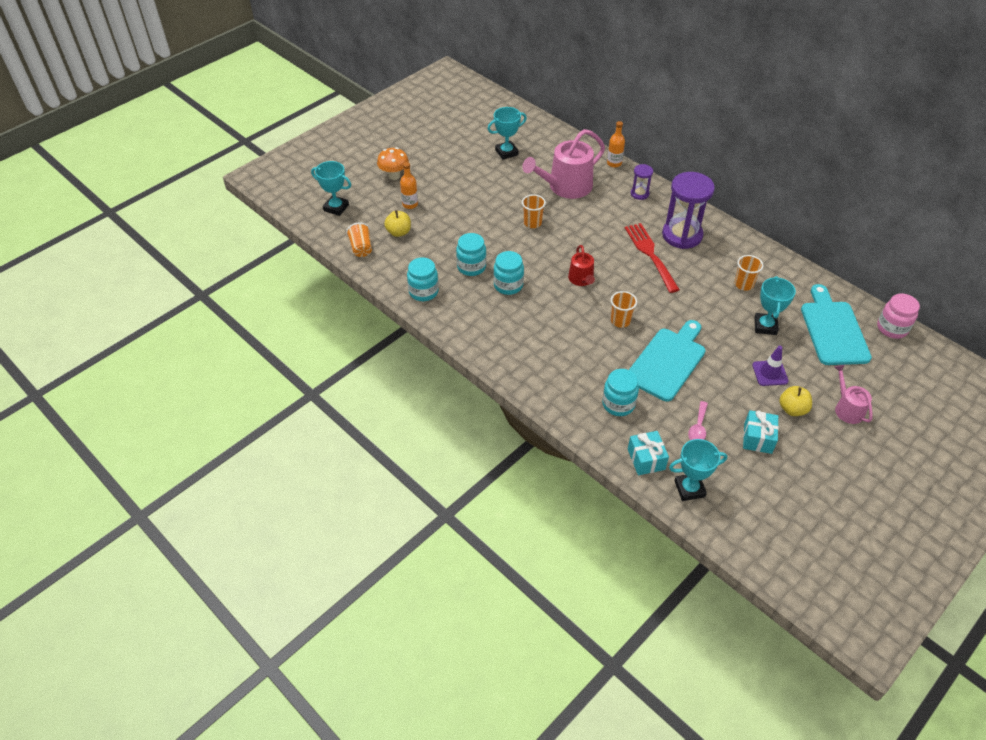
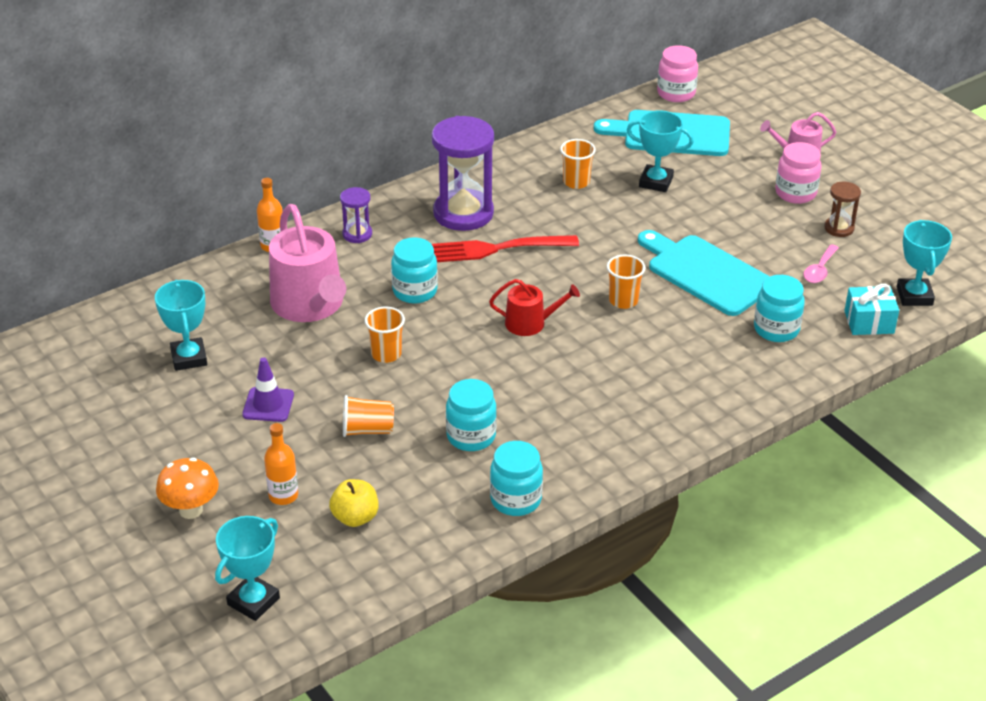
camera: 80 degrees left, 10 degrees down
(361, 248) = (382, 572): orange cup -> orange cup (367, 430)
(508, 285) = (524, 400): turquoise jar -> turquoise jar (415, 291)
(698, 427) = (819, 270): pink spoon -> pink spoon turned 90 degrees clockwise
(758, 438) = (839, 228): turquoise gift -> brown hourglass
(770, 373) = (736, 196): purple traffic cone -> purple traffic cone (268, 405)
(792, 409) = (795, 193): yellow apple -> pink jar

